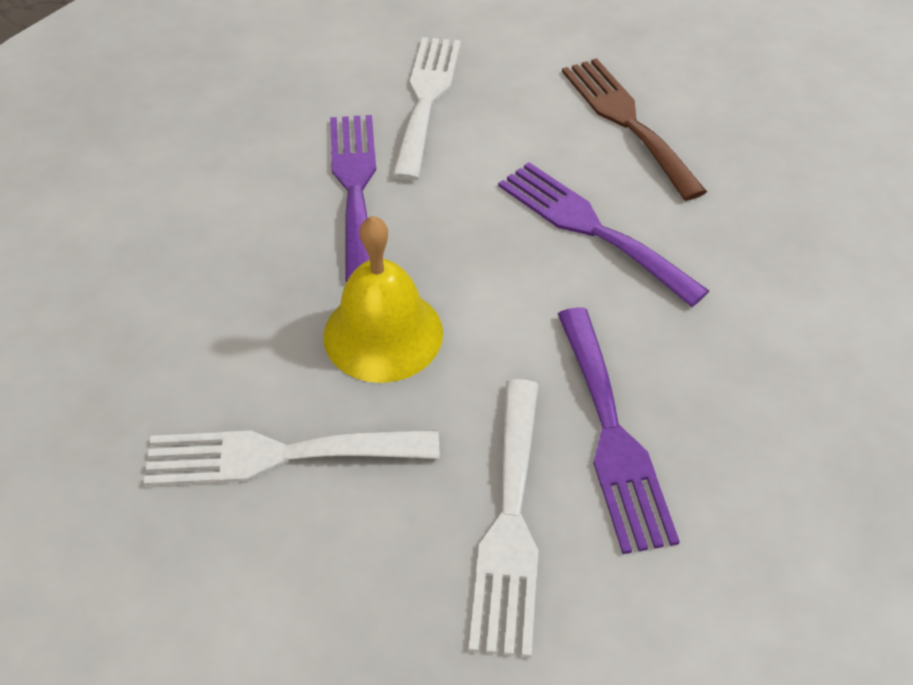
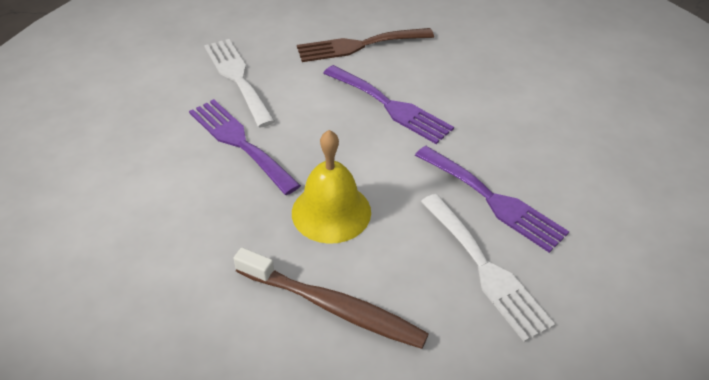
camera: 35 degrees left, 5 degrees down
(278, 455) = (333, 306): white fork -> brown toothbrush
(591, 228) = (390, 106): purple fork -> purple fork turned 150 degrees counterclockwise
(627, 121) = (359, 45): brown fork -> brown fork turned 45 degrees counterclockwise

